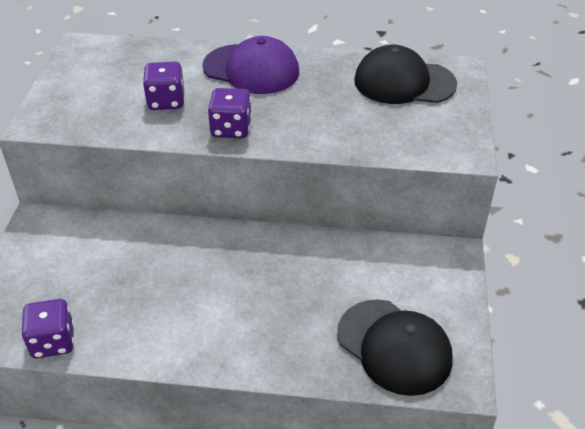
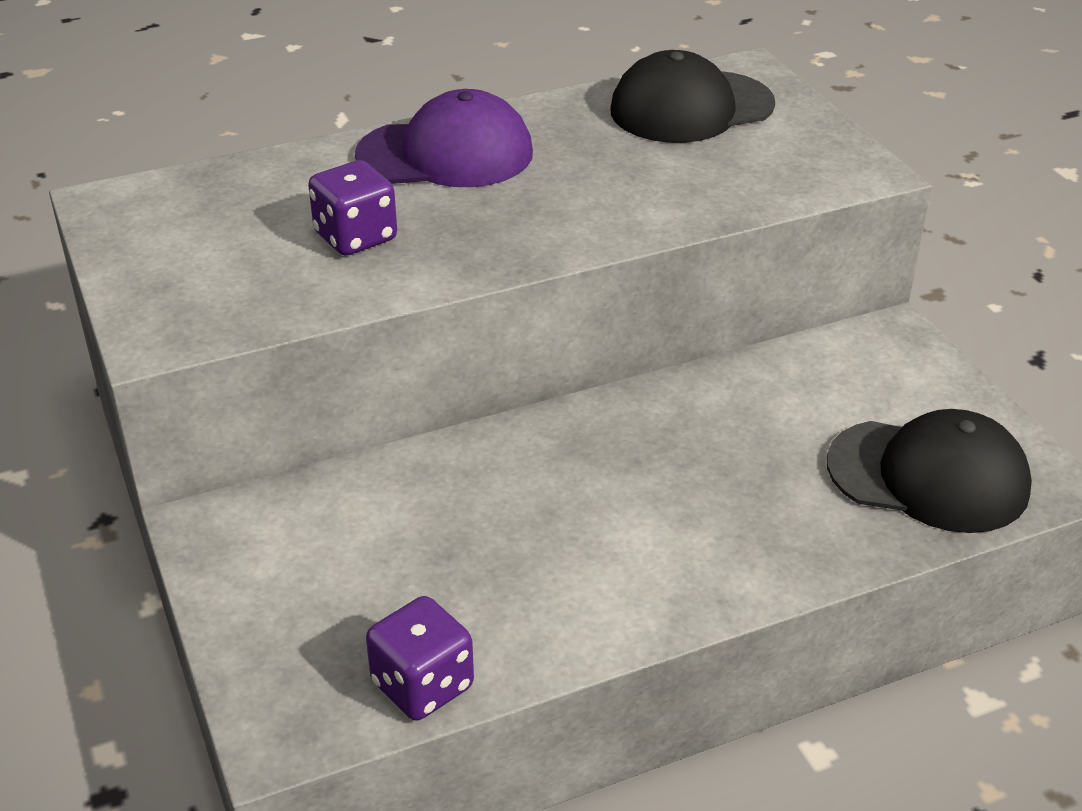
camera: 30 degrees left, 5 degrees down
(231, 129) = (504, 243): purple dice -> none

